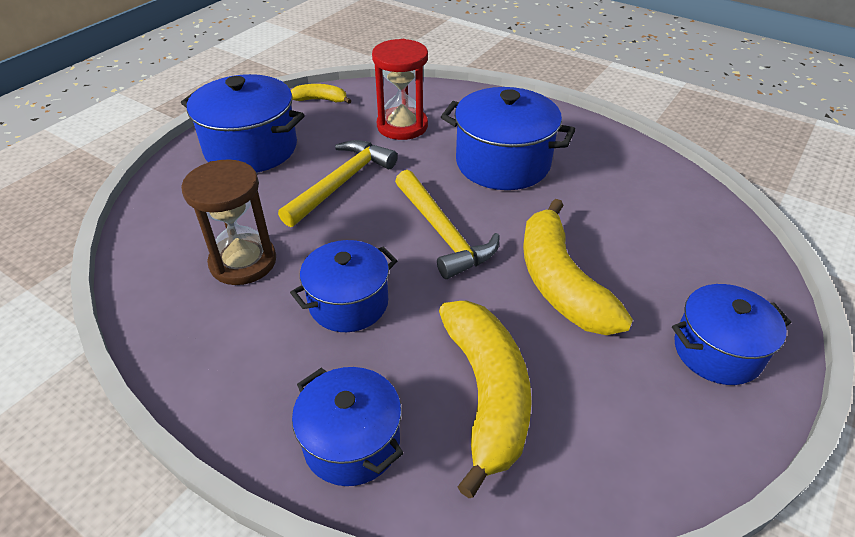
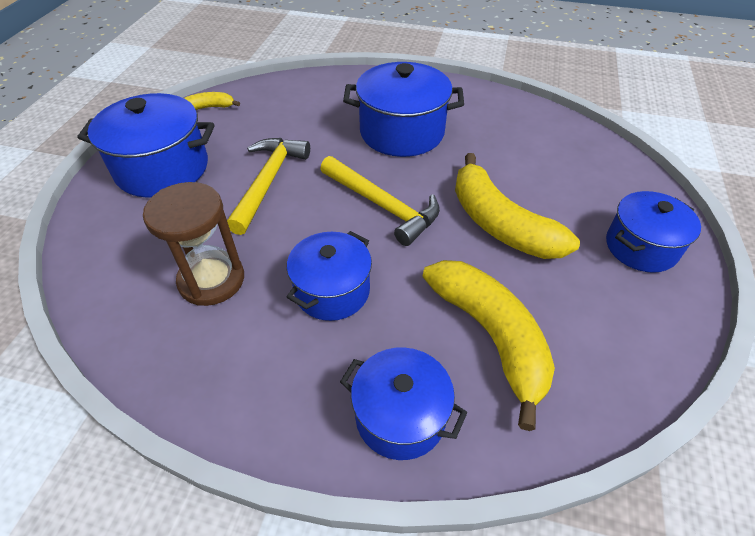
camera: 20 degrees left, 5 degrees up
(402, 126) = (297, 117): red hourglass -> none

